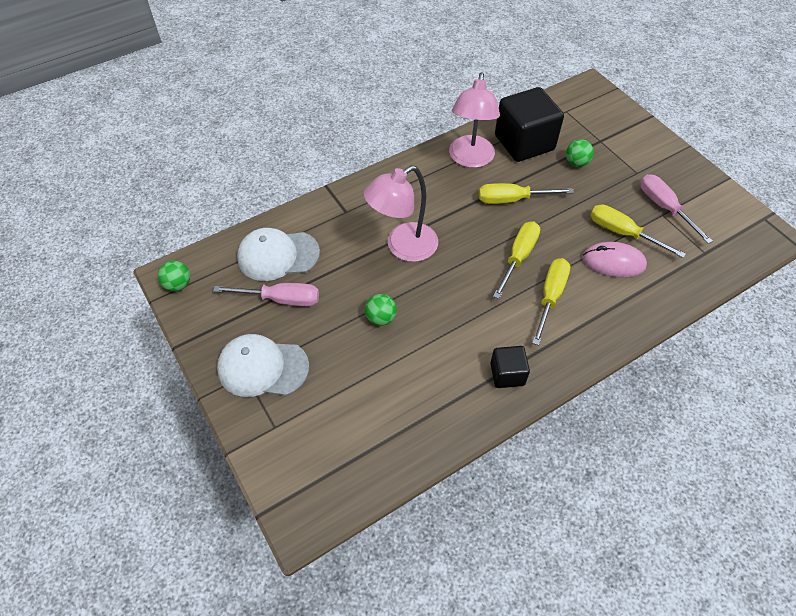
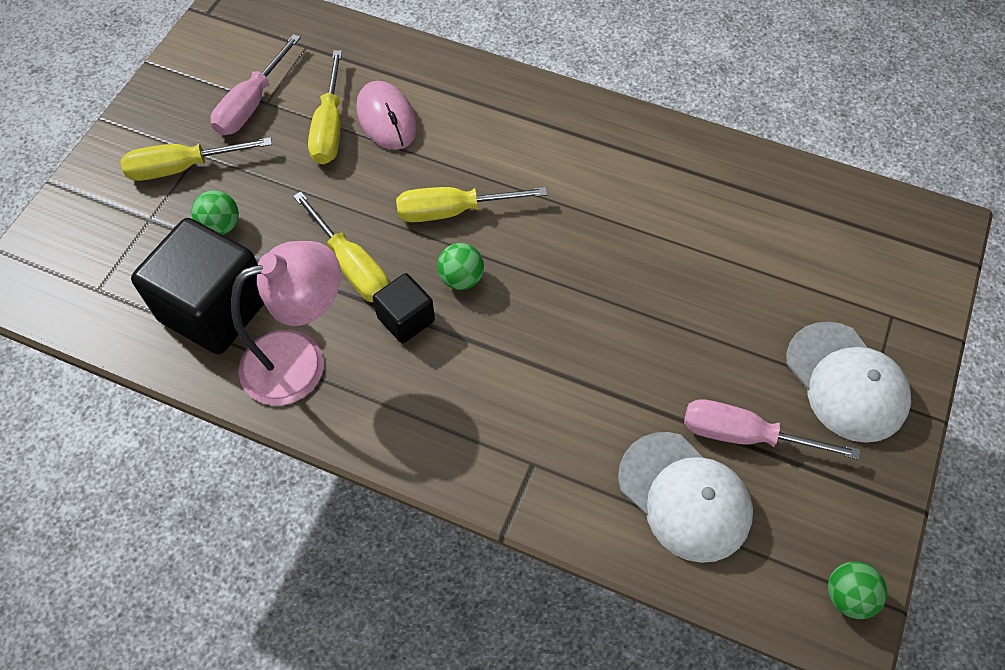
camera: 125 degrees left, 5 degrees up
(281, 299) = (744, 435): pink screwdriver -> pink screwdriver turned 45 degrees counterclockwise
(381, 318) = (667, 302): green ball -> green ball (461, 278)
(403, 247) = (539, 346): pink lamp -> none
(507, 374) = (628, 145): black cube -> black cube (406, 319)
(550, 297) = (490, 154): yellow screwdriver -> yellow screwdriver (183, 168)

